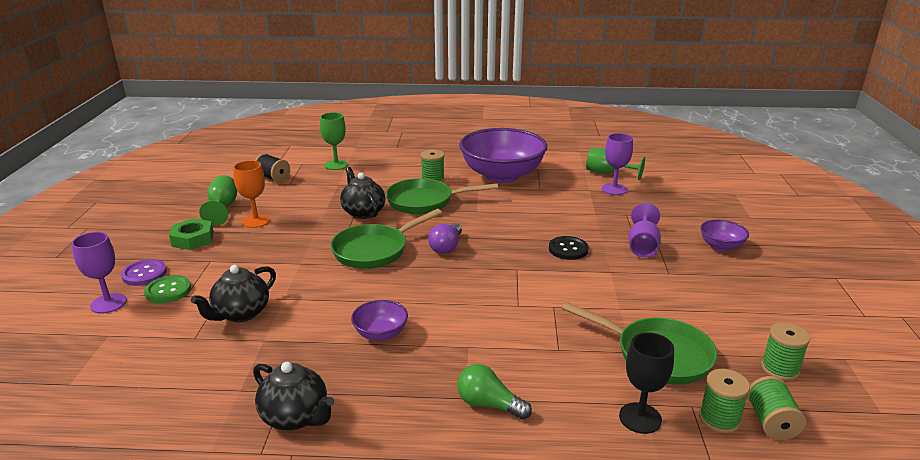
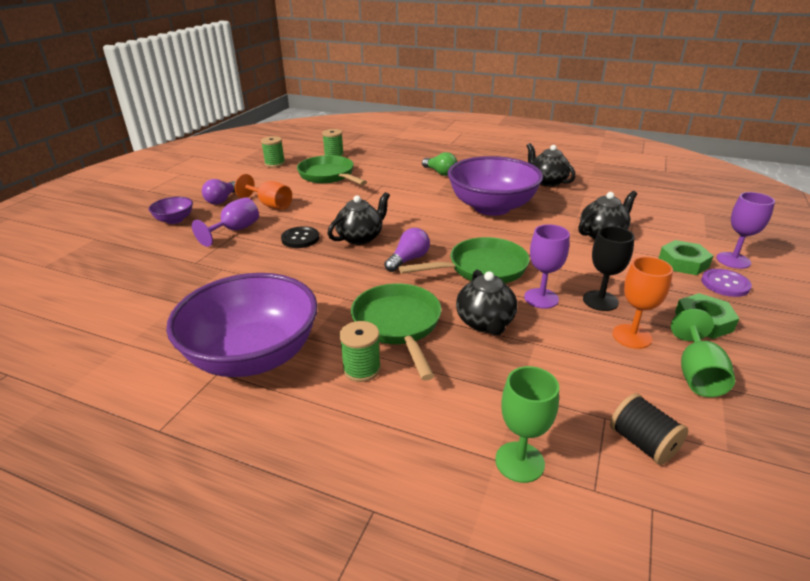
camera: 160 degrees left, 5 degrees up
(168, 291) = (683, 263): green button -> green nut
(380, 334) = (492, 207): purple bowl -> purple bowl, size x2.28
(424, 202) = (398, 325): green pan -> green pan turned 120 degrees counterclockwise
(510, 260) = (360, 238): none -> black teapot
(607, 173) = (112, 327): green goblet -> none
(614, 189) = (151, 297): purple goblet -> purple goblet (541, 298)
(640, 418) = (370, 160): black goblet -> black goblet (600, 301)
(657, 283) = (270, 205): none -> orange goblet
(723, 280) = (222, 200): none -> purple light bulb
(771, 422) = (313, 152): green spool -> none

